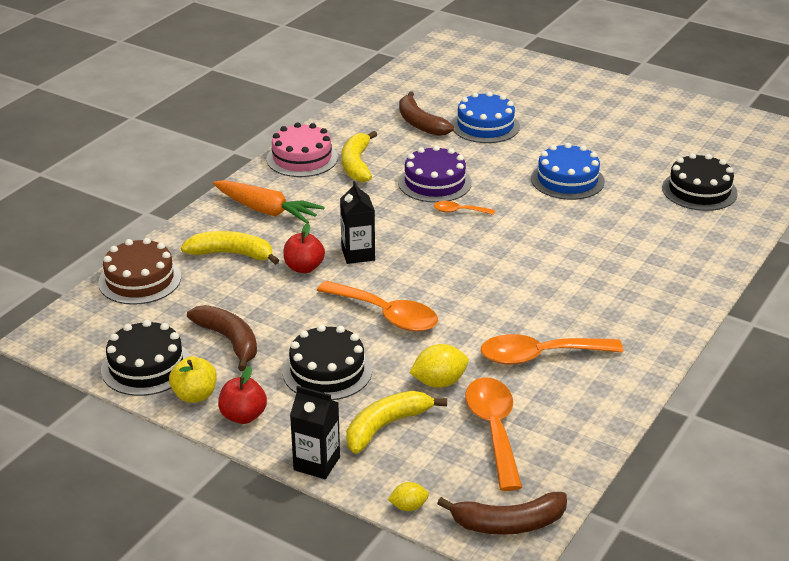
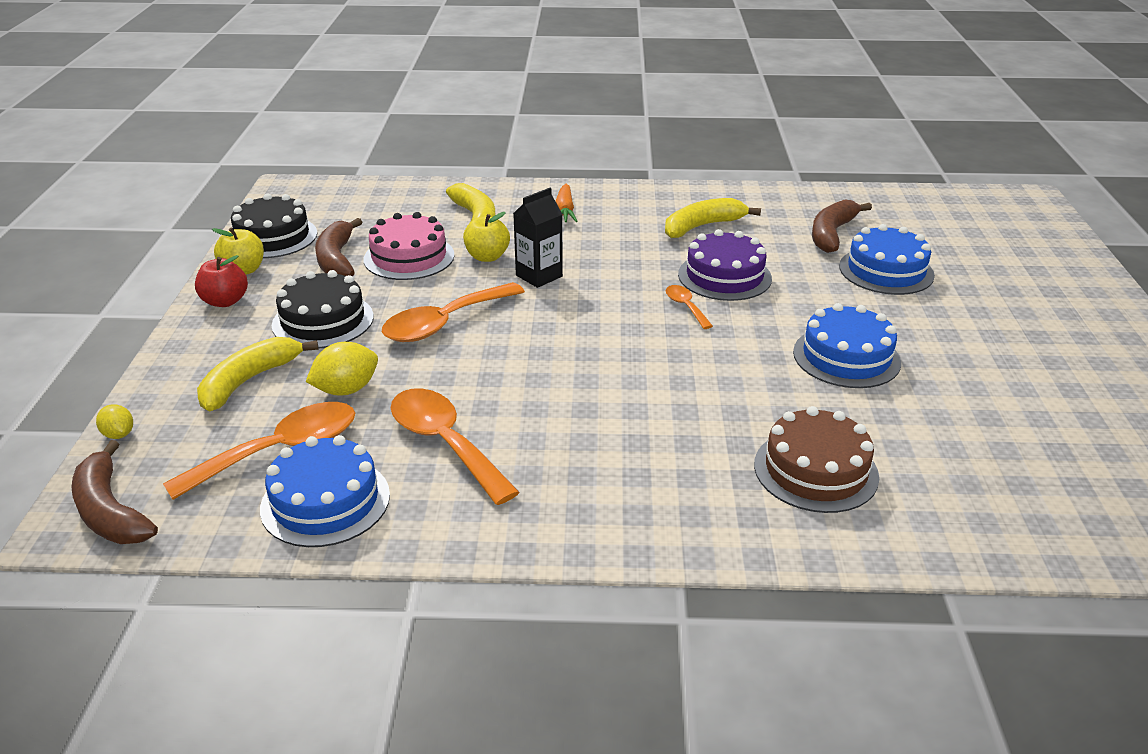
camera: 60 degrees right, 0 degrees up
(140, 280) = (398, 195): brown cake -> brown cake (815, 470)
(229, 341) = (337, 259): brown banana -> brown banana turned 150 degrees clockwise
(267, 211) = (565, 211): orange carrot -> orange carrot, size x0.63
(302, 158) = (676, 198): pink cake -> pink cake (409, 257)
(304, 268) = (487, 257): red apple -> yellow apple
(317, 463) = (169, 360): black carton -> none
(386, 315) = (444, 323): orange spoon -> orange spoon turned 45 degrees clockwise
(386, 426) = (249, 381): yellow banana -> yellow banana turned 75 degrees counterclockwise
(439, 382) = (346, 390): yellow lemon -> yellow lemon turned 75 degrees counterclockwise
(567, 421) = (325, 501): none -> blue cake
(699, 190) = (969, 471): black cake -> none

